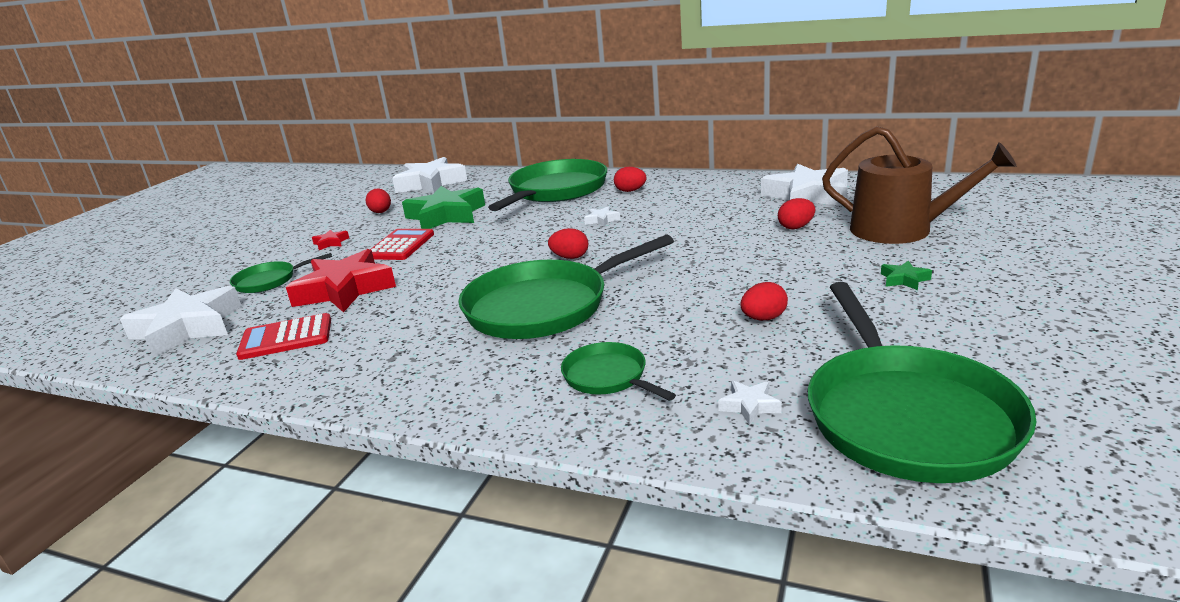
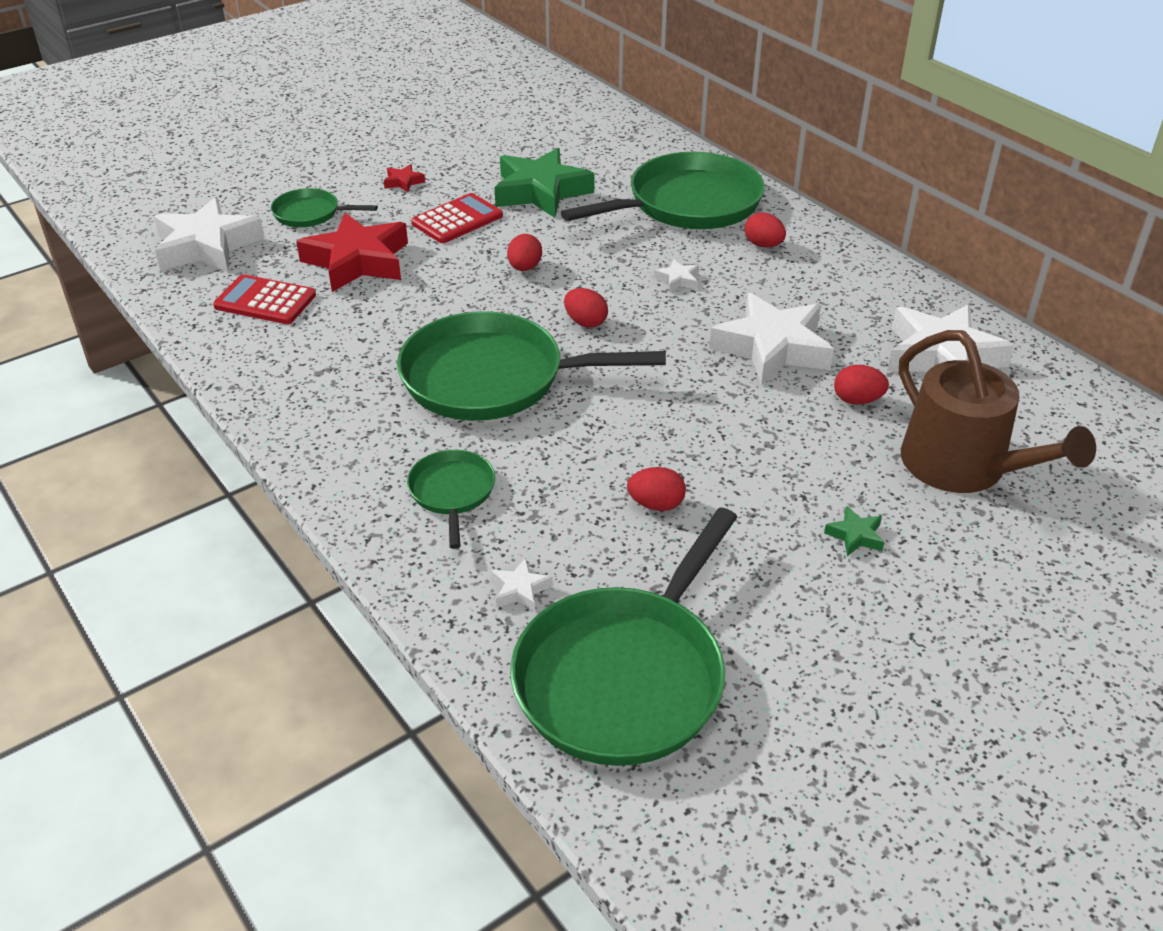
camera: 30 degrees right, 15 degrees up
(381, 212) = (487, 153): red egg -> red egg (524, 268)
(430, 183) = (579, 124): white star -> white star (772, 348)

